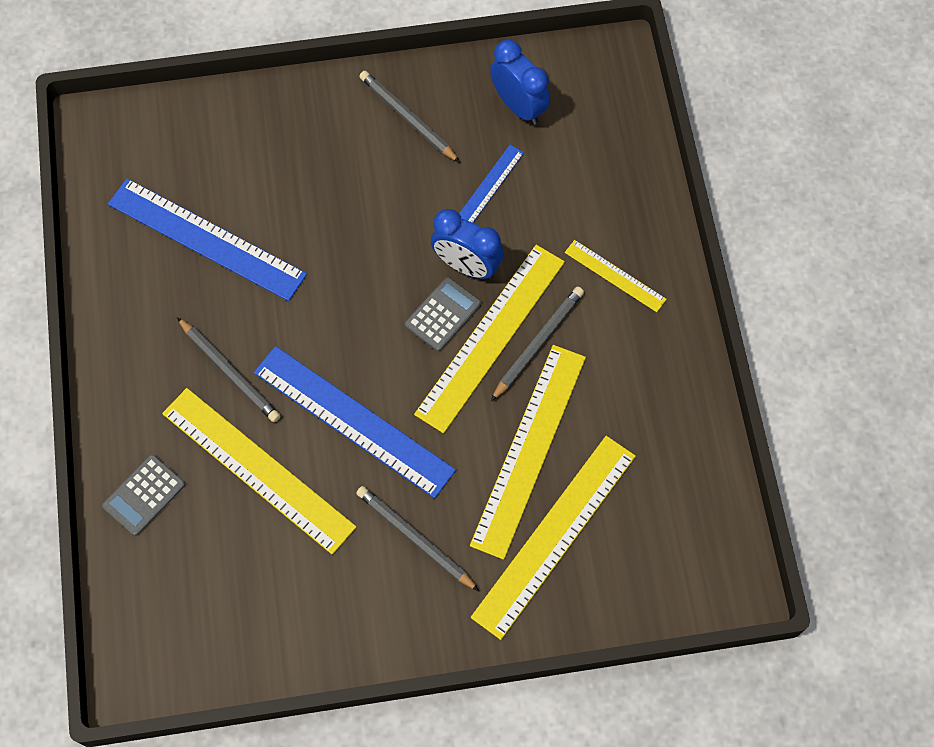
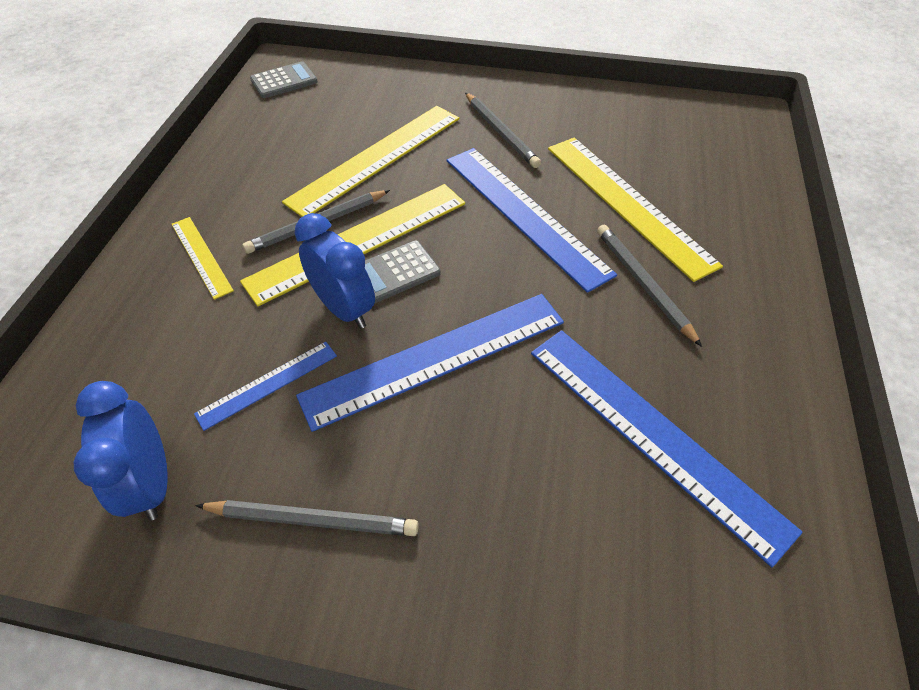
camera: 160 degrees left, 15 degrees down
(144, 495) = (742, 212): grey calculator -> grey calculator (284, 81)
(377, 247) = (435, 358): none -> blue ruler
(408, 118) = (312, 520): grey pencil -> grey pencil turned 60 degrees counterclockwise
(554, 535) = (389, 110): yellow ruler -> none

